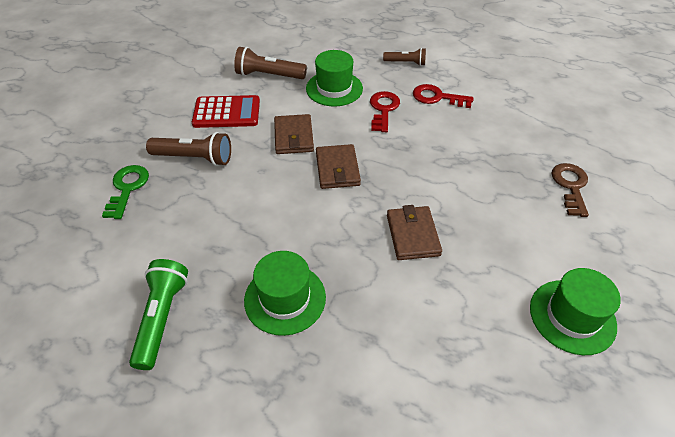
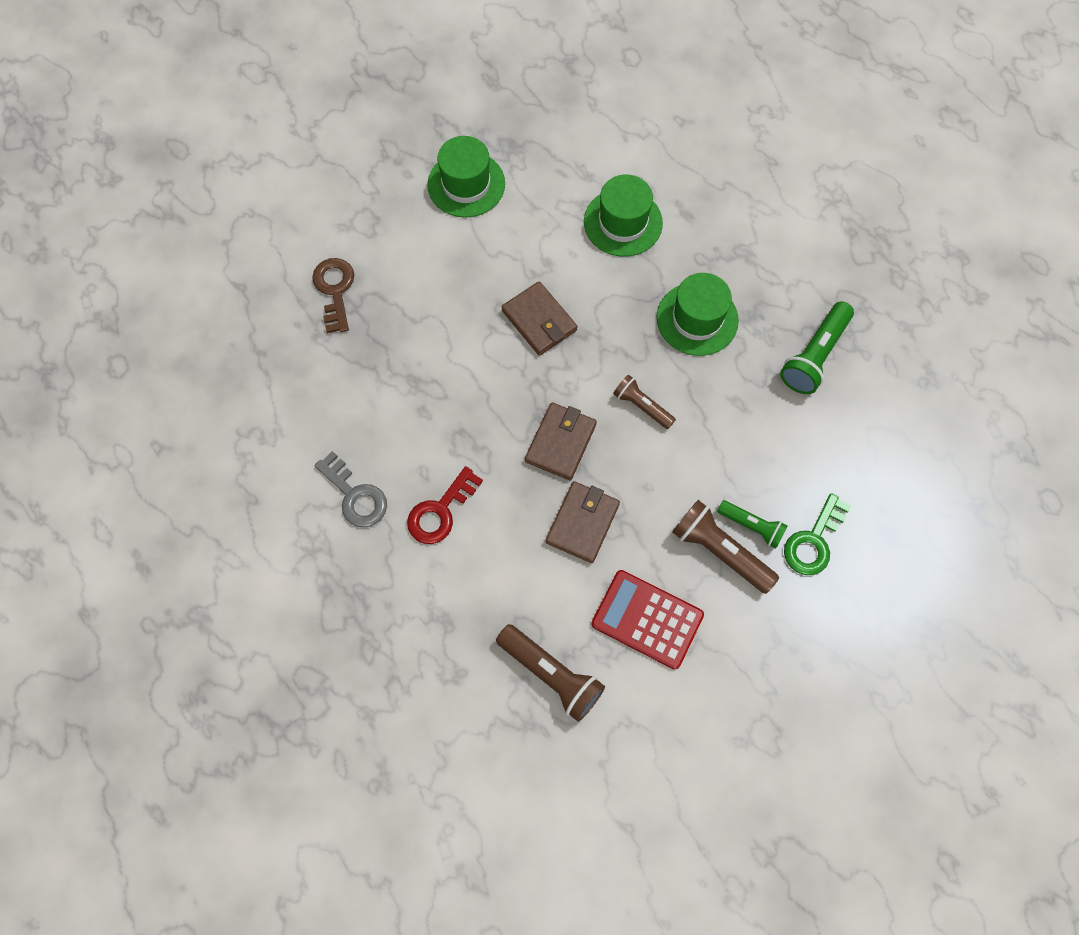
camera: 150 degrees left, 20 degrees up
(176, 178) = (752, 526): none -> green flashlight
(334, 88) = (476, 590): green hat -> green hat (623, 222)
(406, 63) = (338, 591): brown flashlight -> brown flashlight (642, 406)
(412, 235) = (539, 320): brown wallet -> brown wallet turned 60 degrees counterclockwise
(437, 97) = (355, 495): red key -> grey key
(570, 186) = (335, 290): brown key -> brown key turned 135 degrees clockwise

